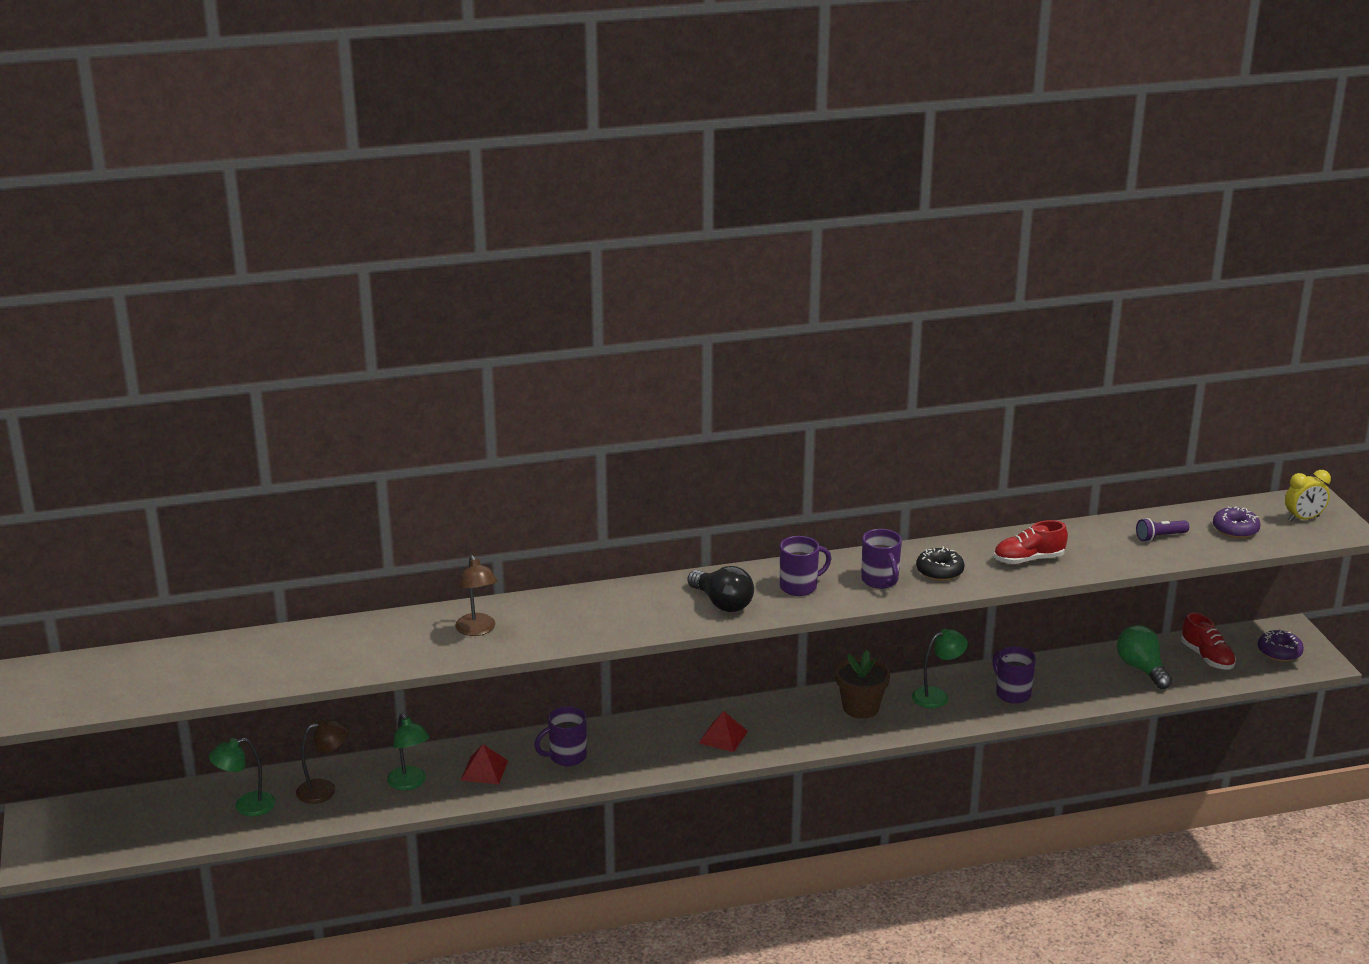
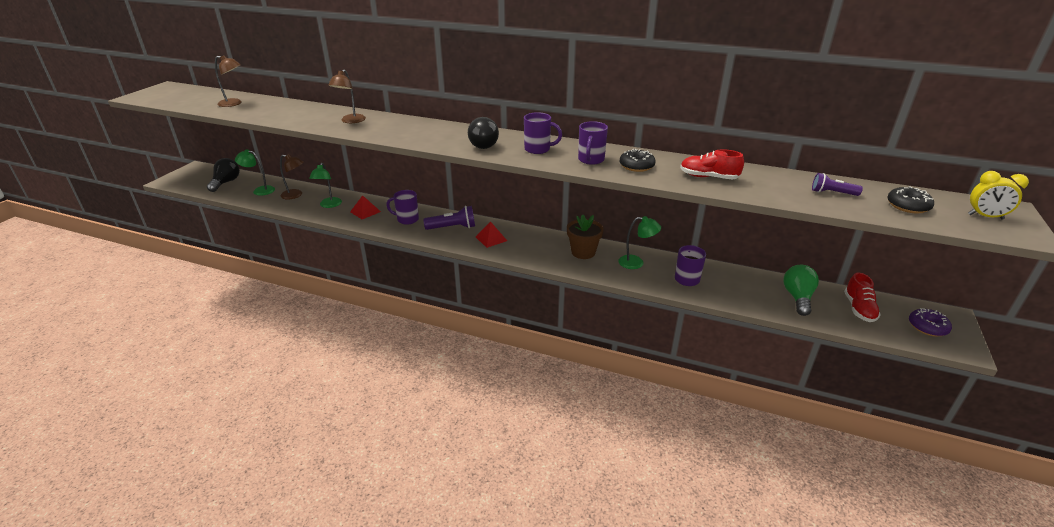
camera: 35 degrees right, 5 degrees up
(156, 818) = (226, 182): none -> black light bulb
(223, 665) = (234, 103): none -> brown lamp
(649, 742) = (452, 227): none -> purple flashlight
(1235, 529) = (907, 206): purple donut -> black donut

